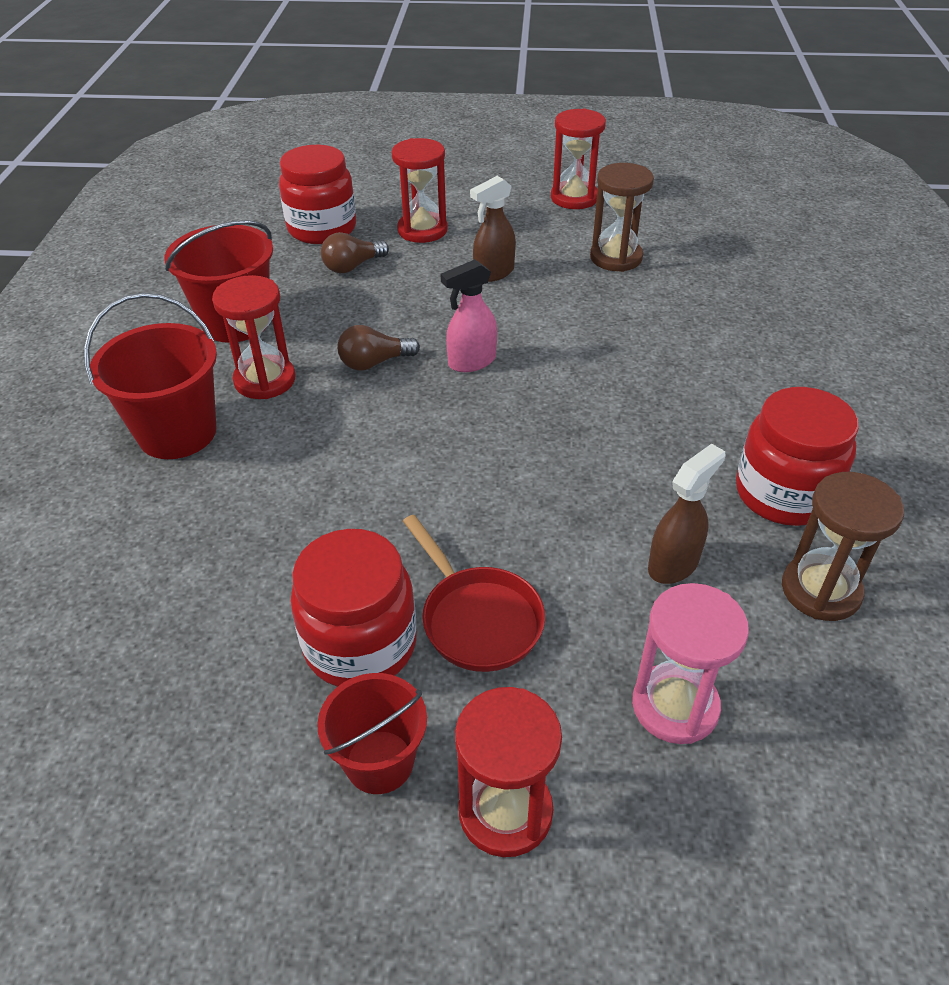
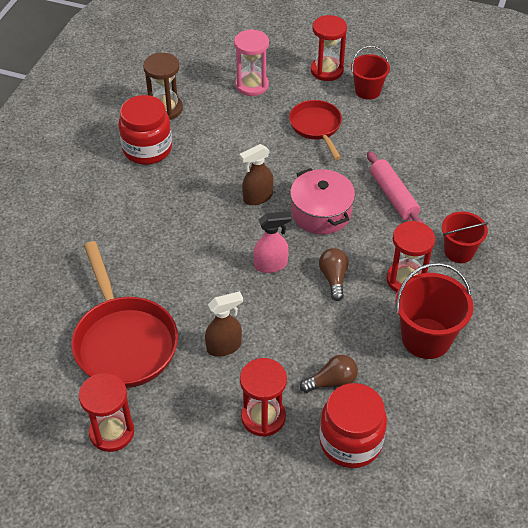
camera: 165 degrees left, 5 degrees up
(177, 433) = (459, 251): red bucket -> red bucket, size x0.64
(292, 501) = (393, 196): none -> pink rolling pin
(360, 644) = (368, 127): red jar -> none
(374, 363) = (333, 278): brown light bulb -> brown light bulb turned 90 degrees counterclockwise
(417, 447) = (321, 213): none -> pink pot
(616, 258) = (123, 341): brown hourglass -> red pan
(673, 564) = (221, 130): brown spray bottle -> brown spray bottle (257, 197)

